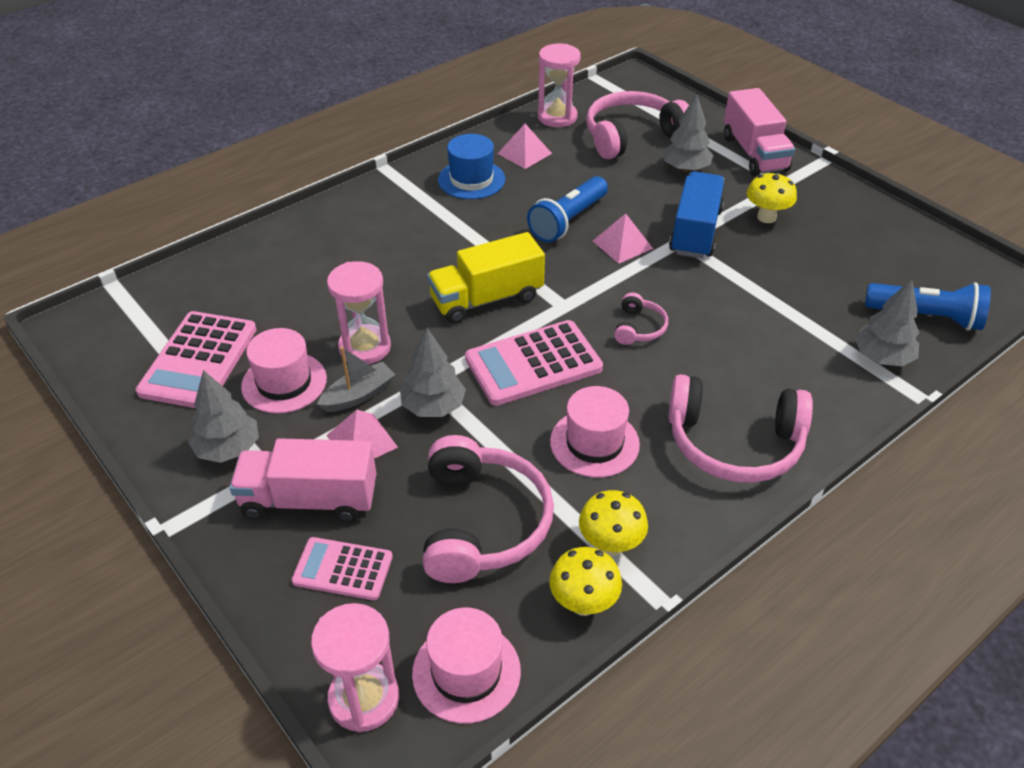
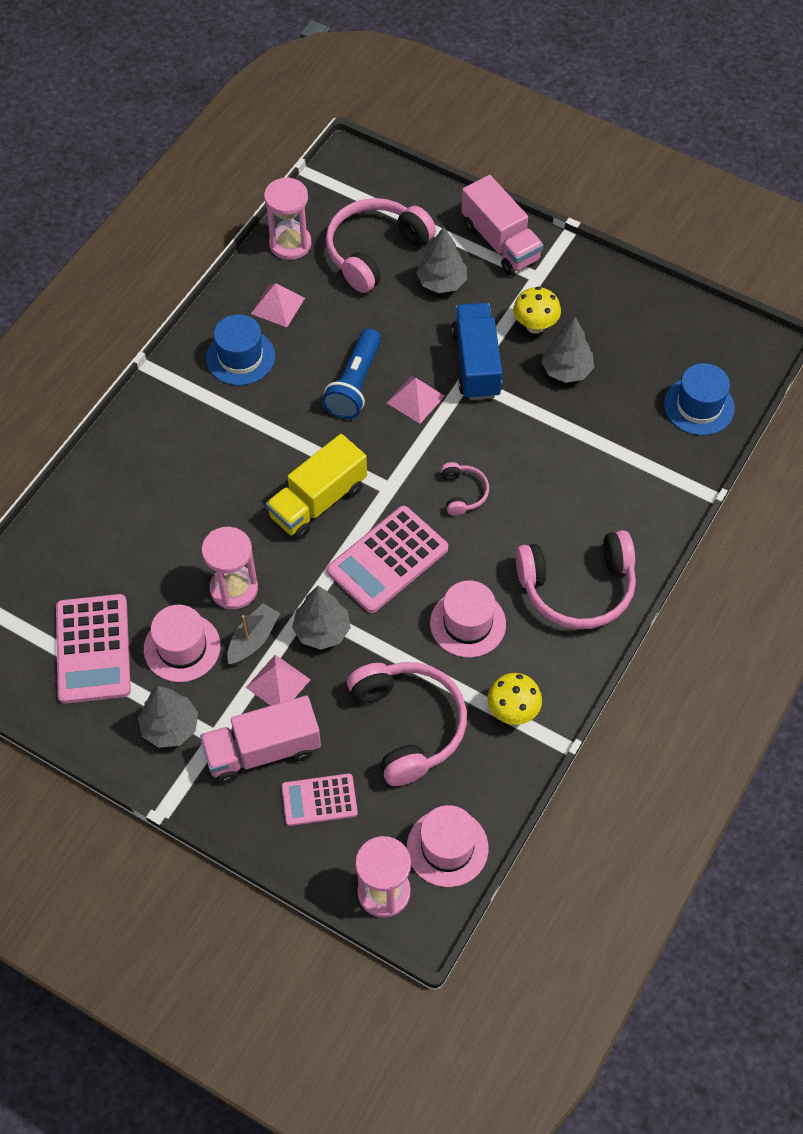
camera: 20 degrees left, 15 degrees up
(583, 603) = (510, 766): yellow mushroom -> none
(882, 357) = (672, 463): grey tree -> grey tree (566, 370)
(926, 317) = (699, 406): blue flashlight -> blue hat

